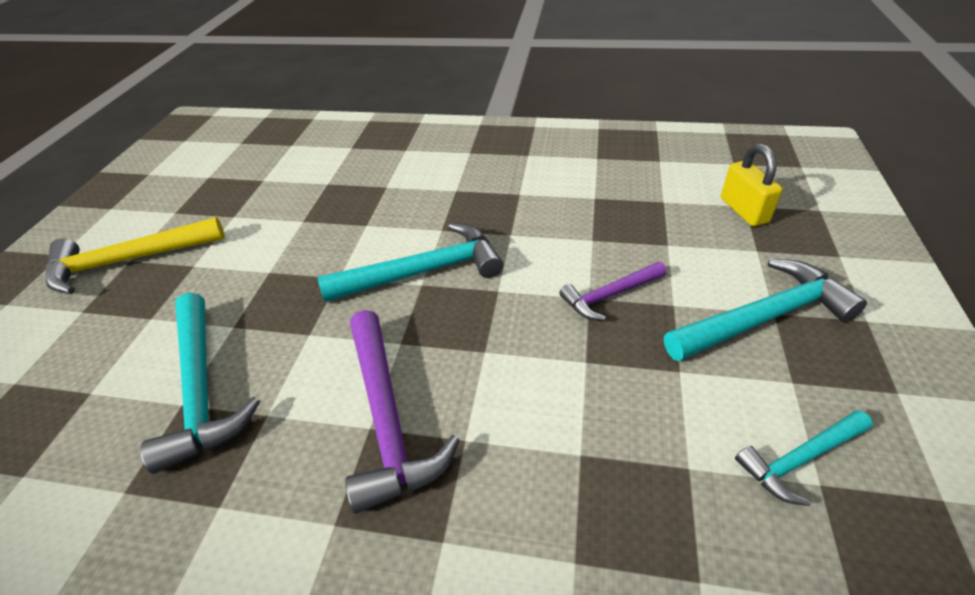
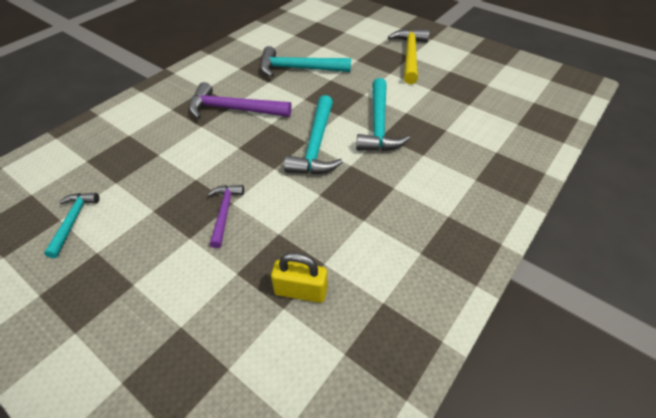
camera: 115 degrees right, 5 degrees up
(744, 210) = (224, 361): yellow padlock -> yellow padlock (301, 291)
(763, 317) = (137, 275): turquoise hammer -> turquoise hammer (379, 125)

